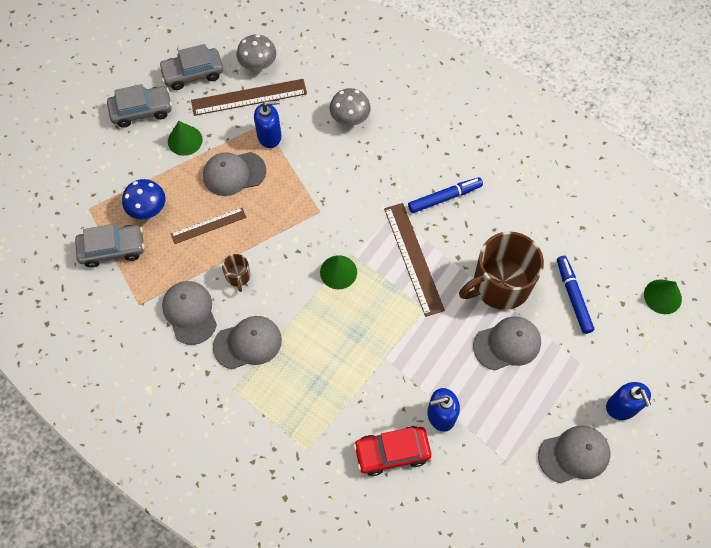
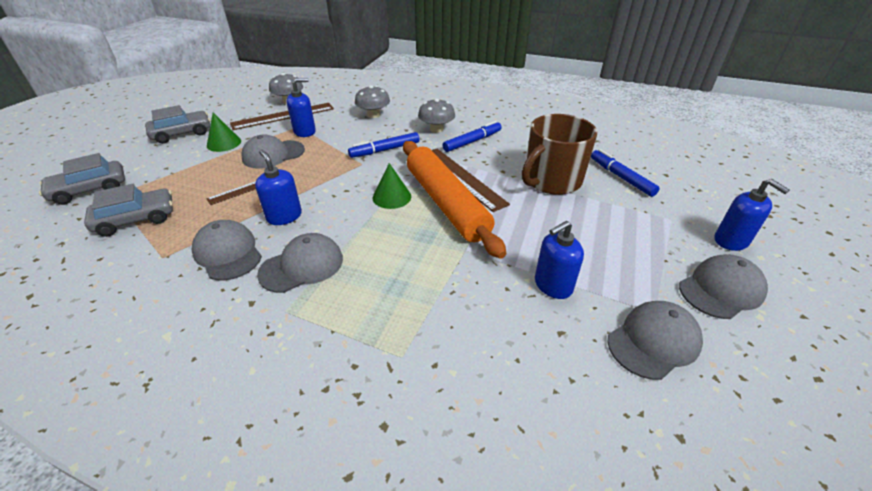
camera: 15 degrees left, 25 degrees down
(147, 208) = (181, 186): blue mushroom -> none
(193, 73) = (232, 111): grey car -> grey car (90, 190)
(238, 276) = (284, 216): brown mug -> blue soap dispenser
(348, 192) = (385, 150): none -> blue marker
(386, 294) = (446, 203): none -> orange rolling pin
(392, 452) = (514, 334): red car -> none
(413, 164) = (436, 129): none -> grey mushroom
(507, 344) = (585, 217): grey cap -> grey cap (653, 341)
(662, 296) = (695, 165): green cone -> none

